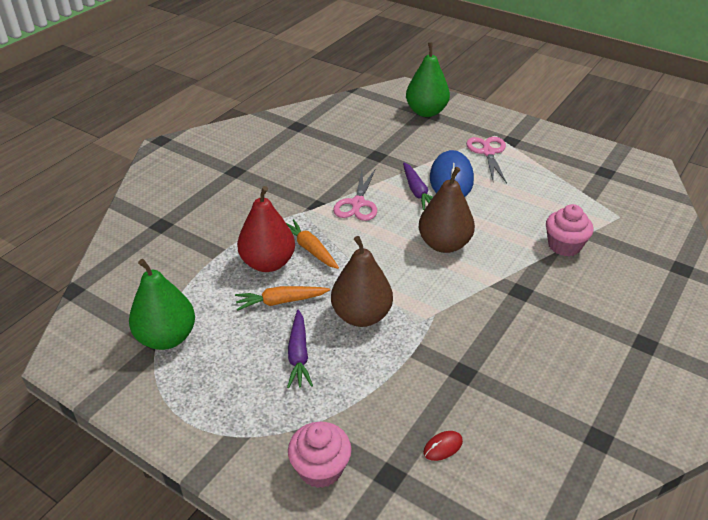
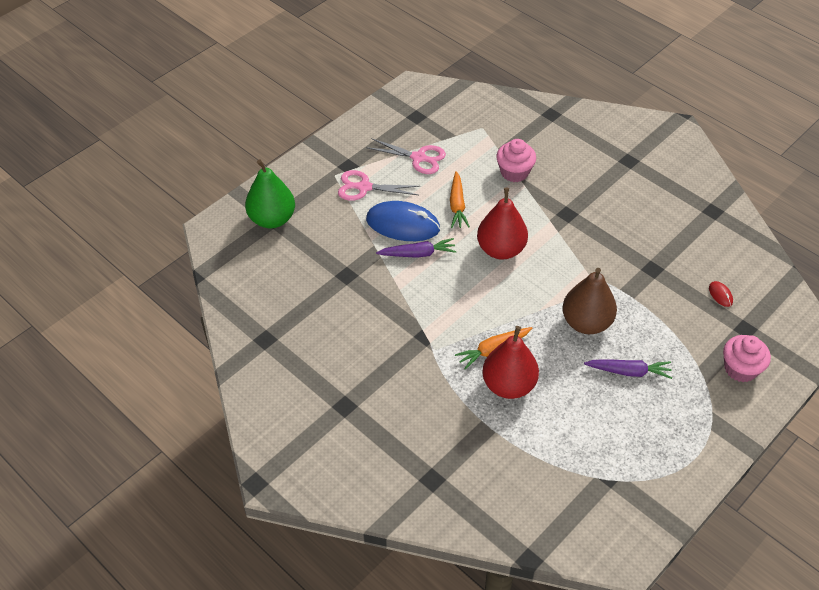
camera: 80 degrees left, 10 degrees up
(167, 337) = (602, 471): green pear -> none
(281, 301) = (563, 379): orange carrot -> orange carrot (457, 205)
(357, 204) = (428, 303): pink scissors -> pink scissors (419, 158)
(444, 244) = (501, 249): brown pear -> red pear

